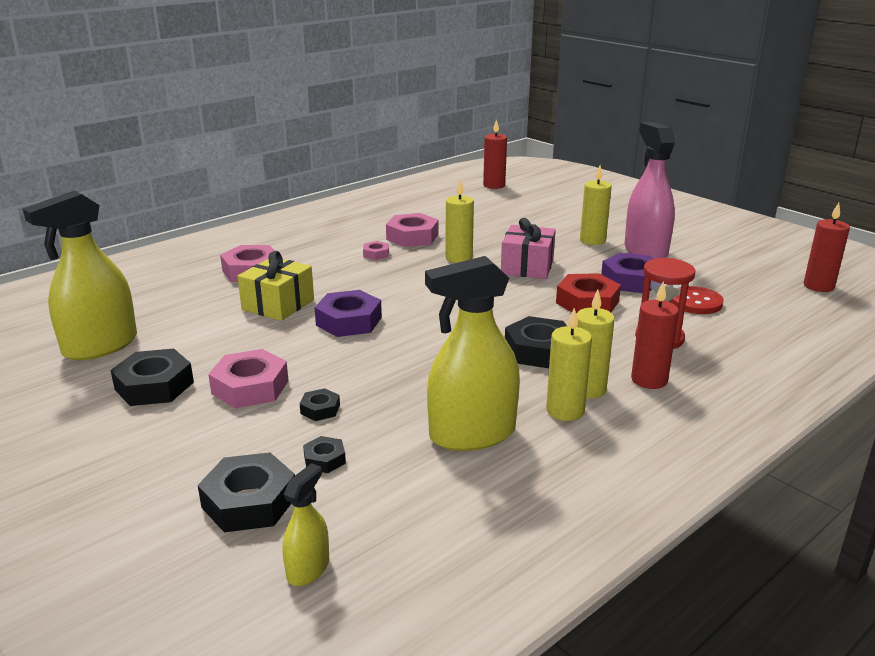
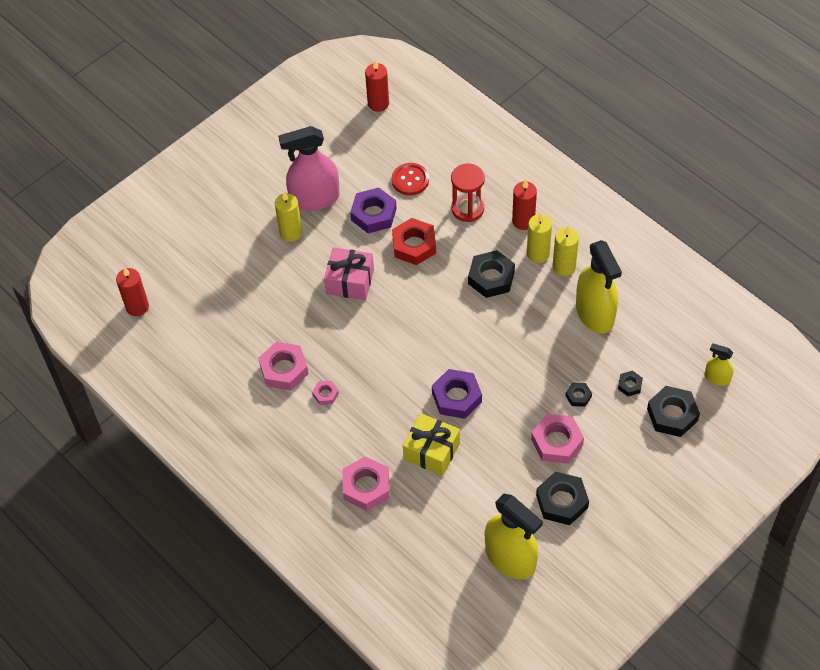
camera: 90 degrees left, 30 degrees up
(459, 258) = (333, 331): yellow candle -> none

